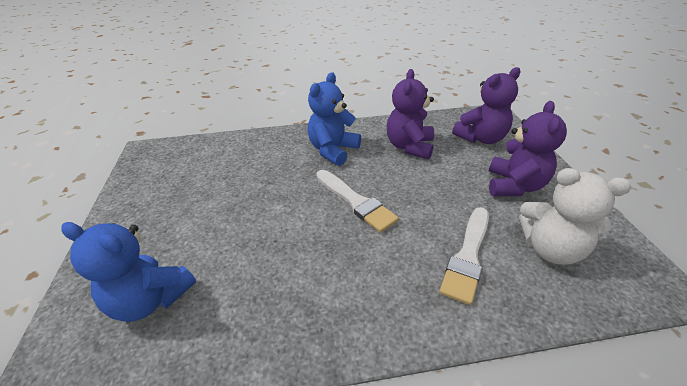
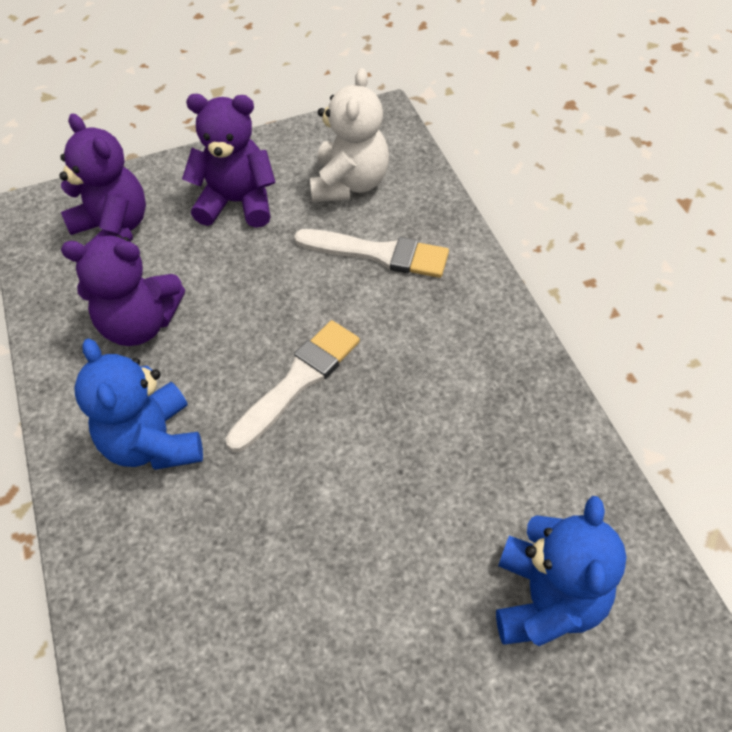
camera: 100 degrees left, 15 degrees up
(333, 150) = (153, 442): blue teddy bear -> blue teddy bear turned 45 degrees clockwise

